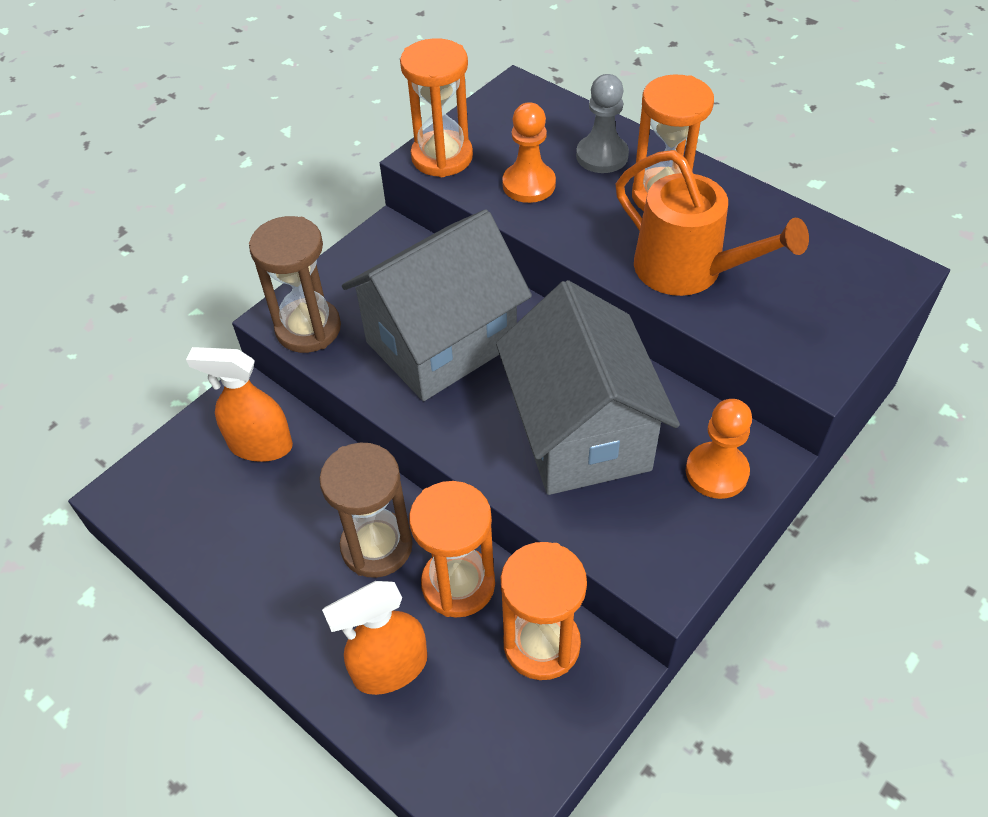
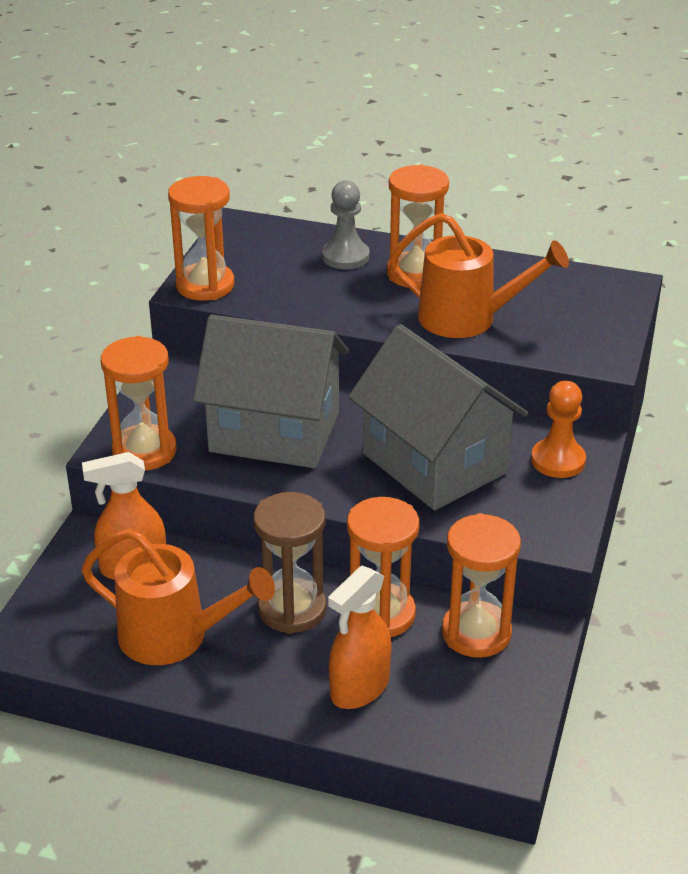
camera: 25 degrees left, 15 degrees down
(253, 538) = (174, 636): none -> orange watering can
(308, 328) = (144, 451): brown hourglass -> orange hourglass
(441, 343) = (274, 432): grey house -> grey house turned 75 degrees clockwise
(529, 184) = (296, 289): orange pawn -> none

